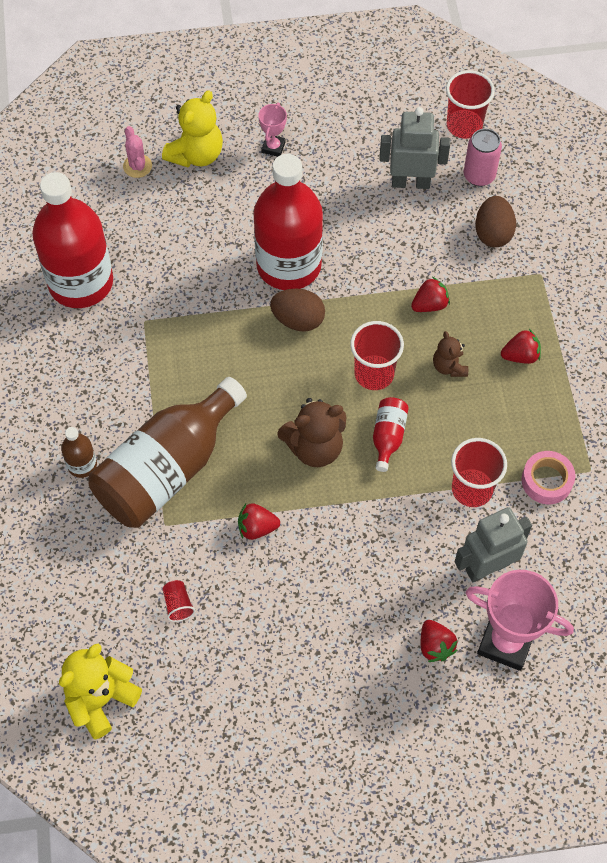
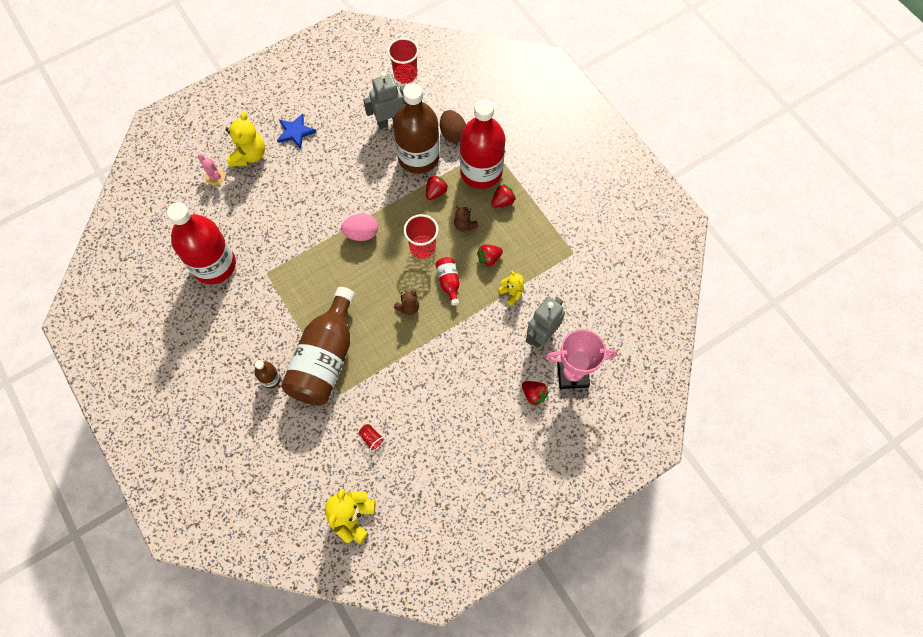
camera: 25 degrees left, 5 degrees up
(257, 528) = (397, 371): red strawberry -> red strawberry (489, 259)
(273, 147) = (295, 132): pink trophy -> blue star
(289, 265) = (340, 202): red bottle -> red bottle (481, 172)
(298, 320) = (361, 233): brown egg -> pink egg
(314, 447) = (408, 307): brown teddy bear -> brown teddy bear, size x0.58
(428, 246) = (418, 157): none -> brown bottle
(472, 489) = (512, 293): red cup -> yellow teddy bear
(479, 176) = (428, 102): pink can -> none
(546, 481) = (551, 269): pink tape -> none

